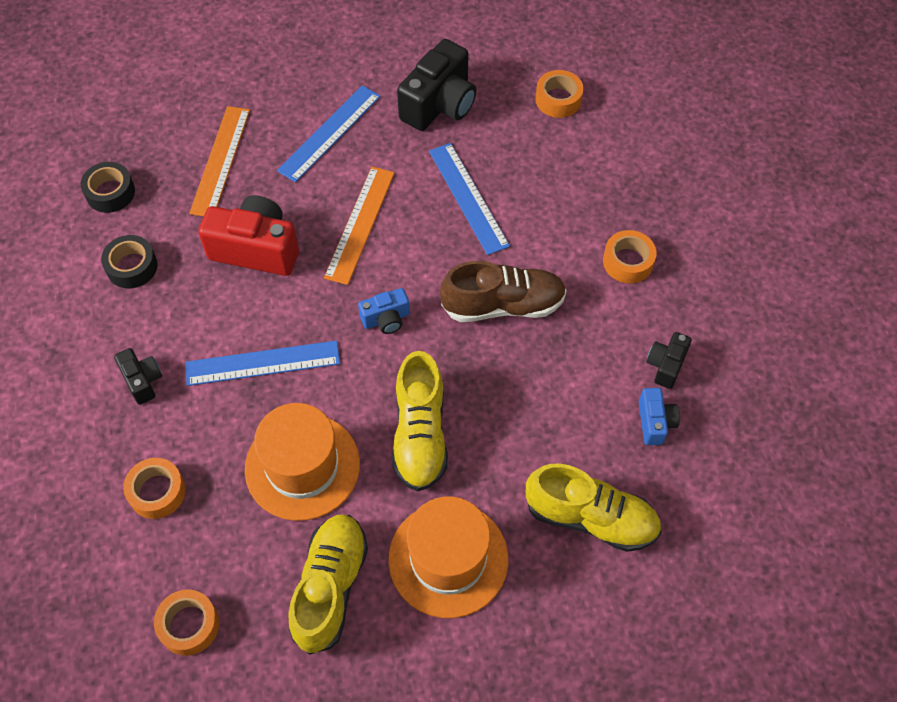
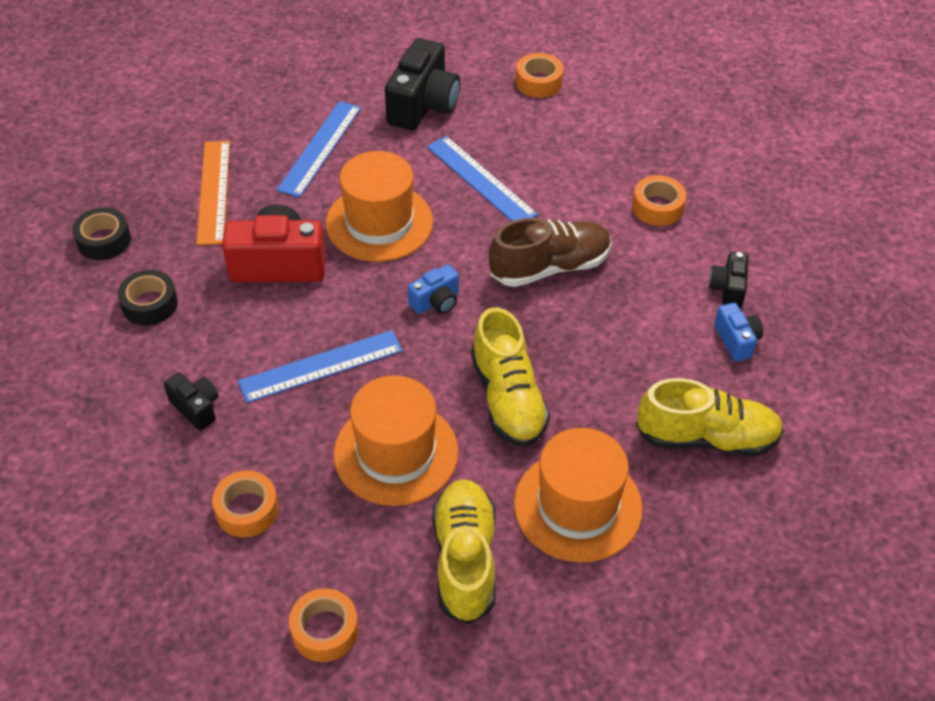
camera: 15 degrees left, 10 degrees down
(360, 224) = (379, 222): orange ruler -> orange hat

